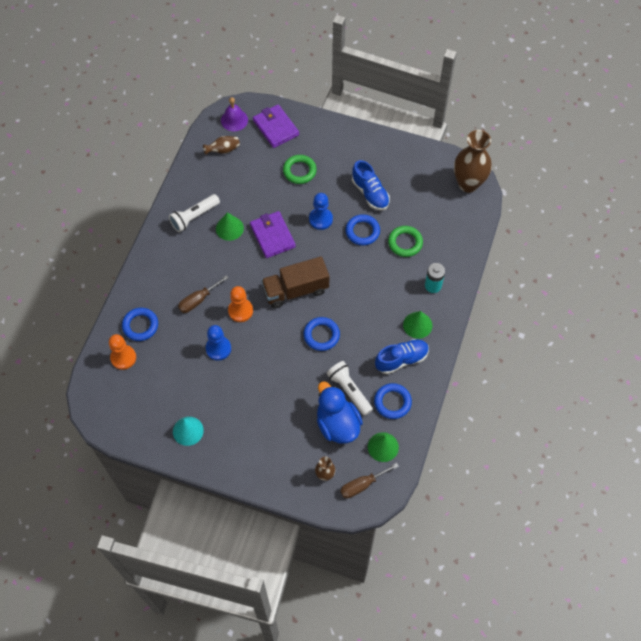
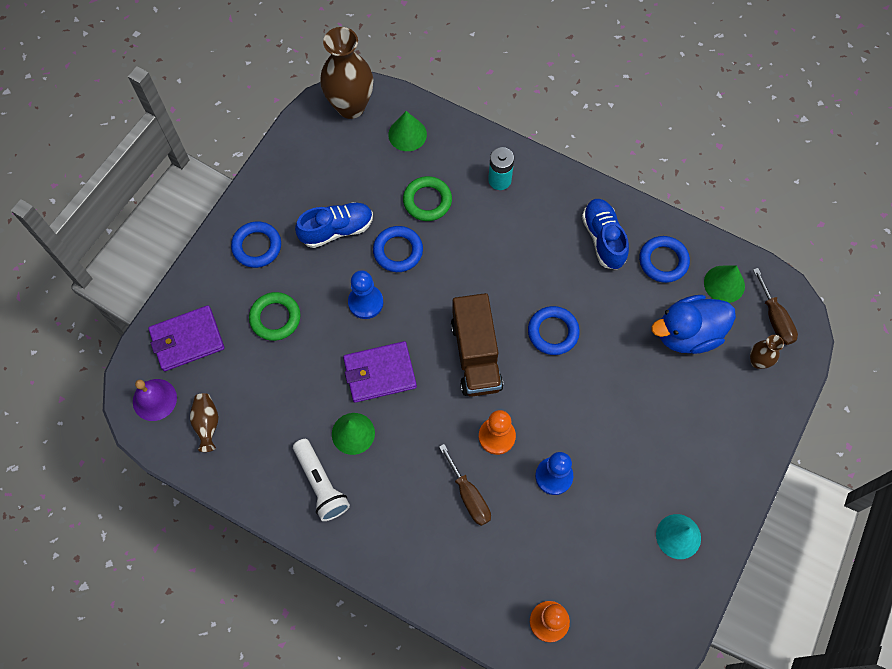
camera: 80 degrees left, 5 degrees up
(140, 326) = (498, 589): blue ring -> blue ring (257, 246)
(349, 390) = (640, 310): white flashlight -> none
(417, 325) = (555, 210): green cone -> green cone (407, 134)

